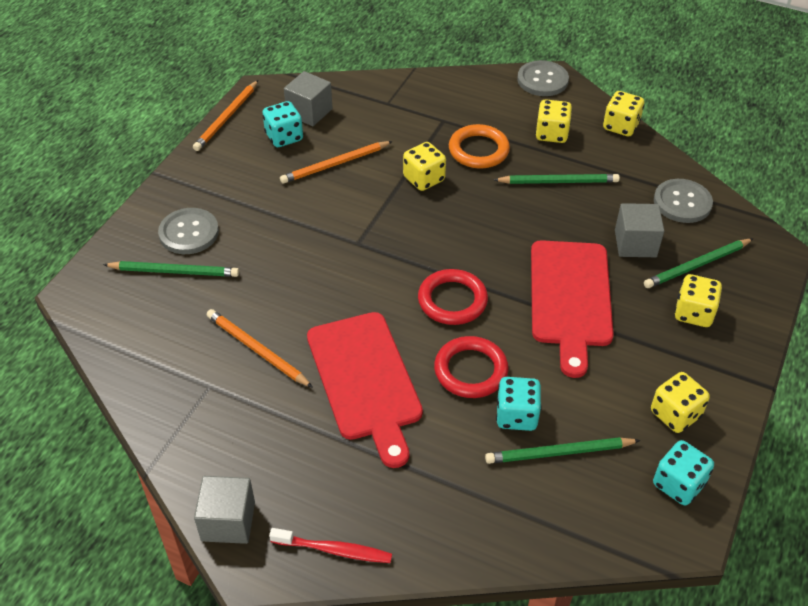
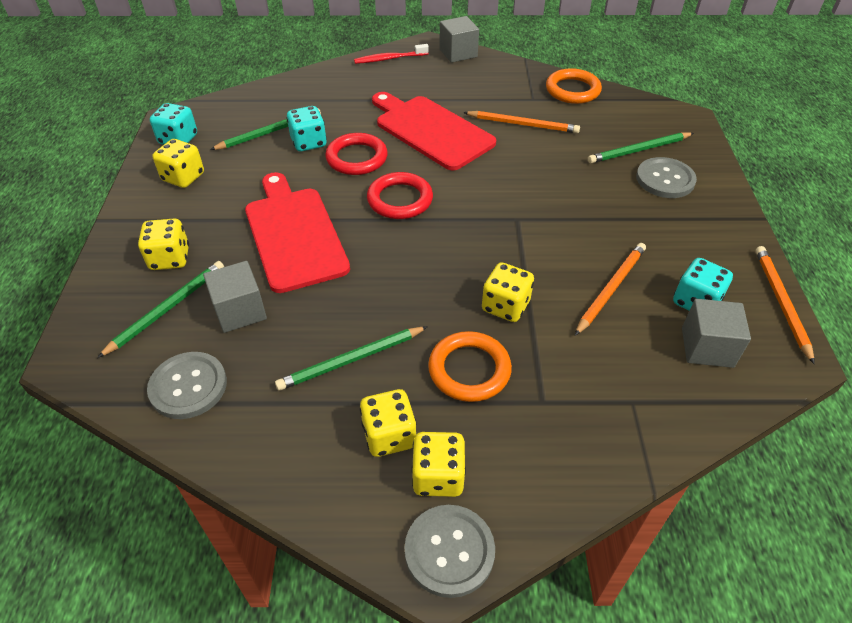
camera: 155 degrees right, 0 degrees up
(150, 381) = (572, 90): none -> orange ring
(620, 126) = (294, 493): yellow dice -> yellow dice (438, 476)

